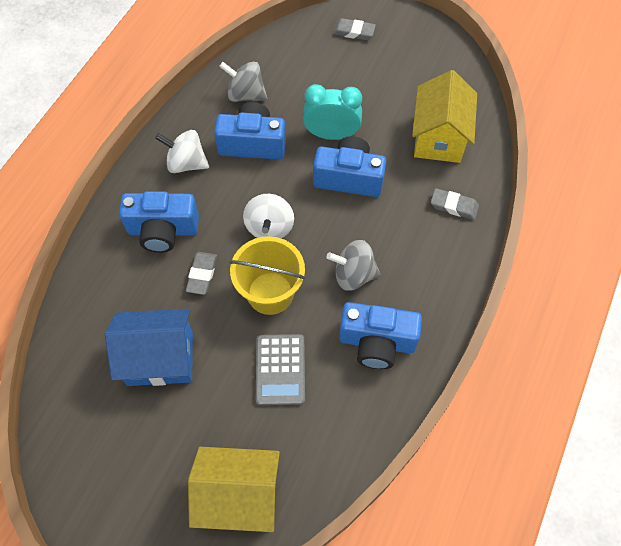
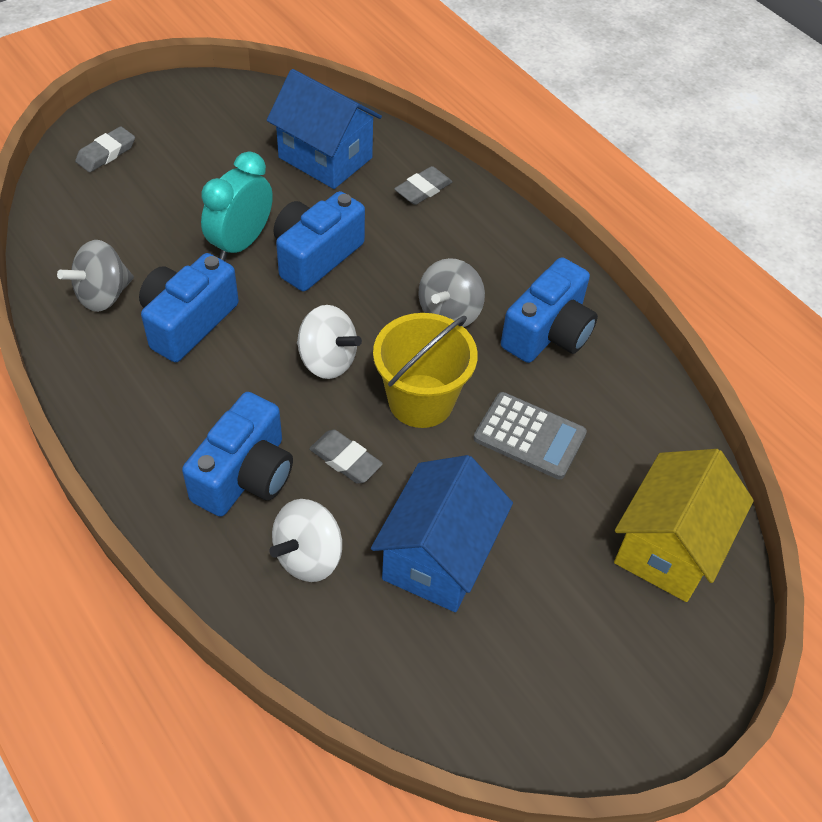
camera: 65 degrees left, 10 degrees down
(186, 163) = (158, 405): white spinning top -> white spinning top (308, 556)
(438, 138) = (325, 158): yellow house -> blue house

